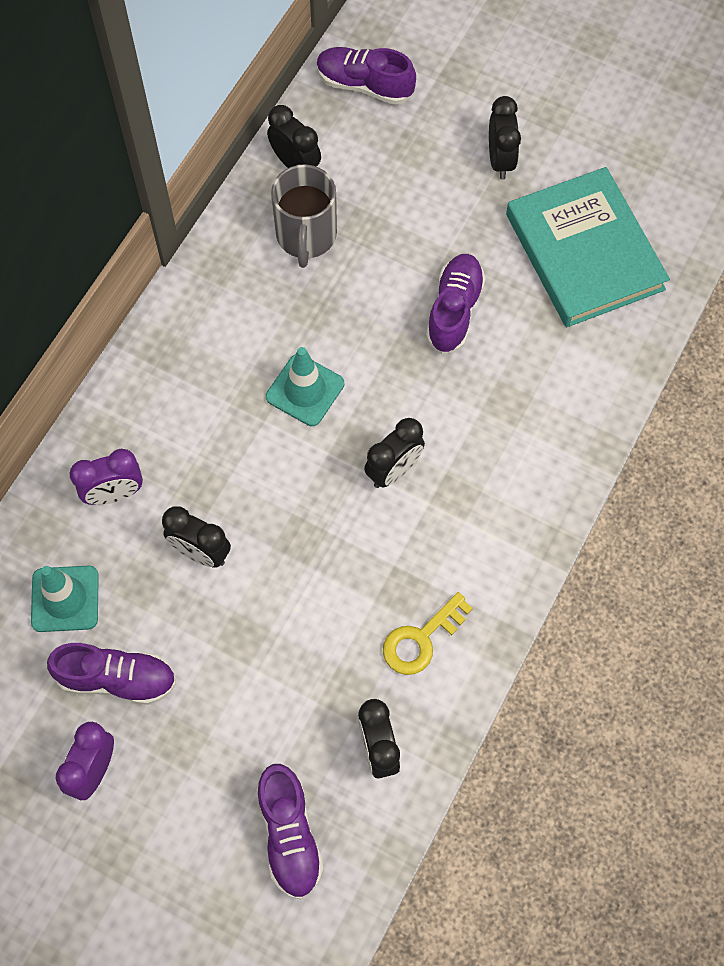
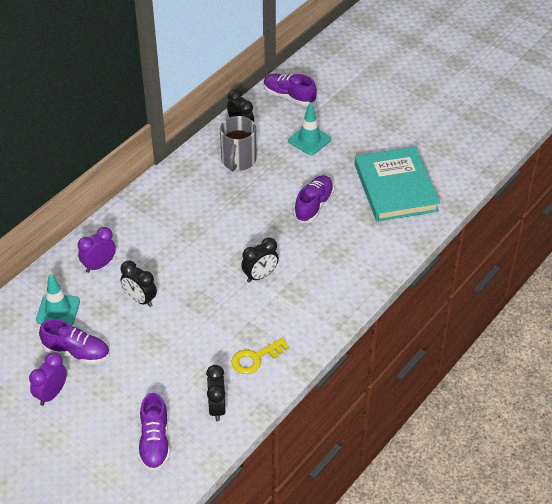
camera: 10 degrees right, 20 degrees down
(114, 494) = (99, 265): purple clock -> purple clock turned 150 degrees clockwise
(305, 390) = (219, 231): turquoise traffic cone -> turquoise traffic cone (309, 140)
(500, 160) = (357, 139): black clock -> none

